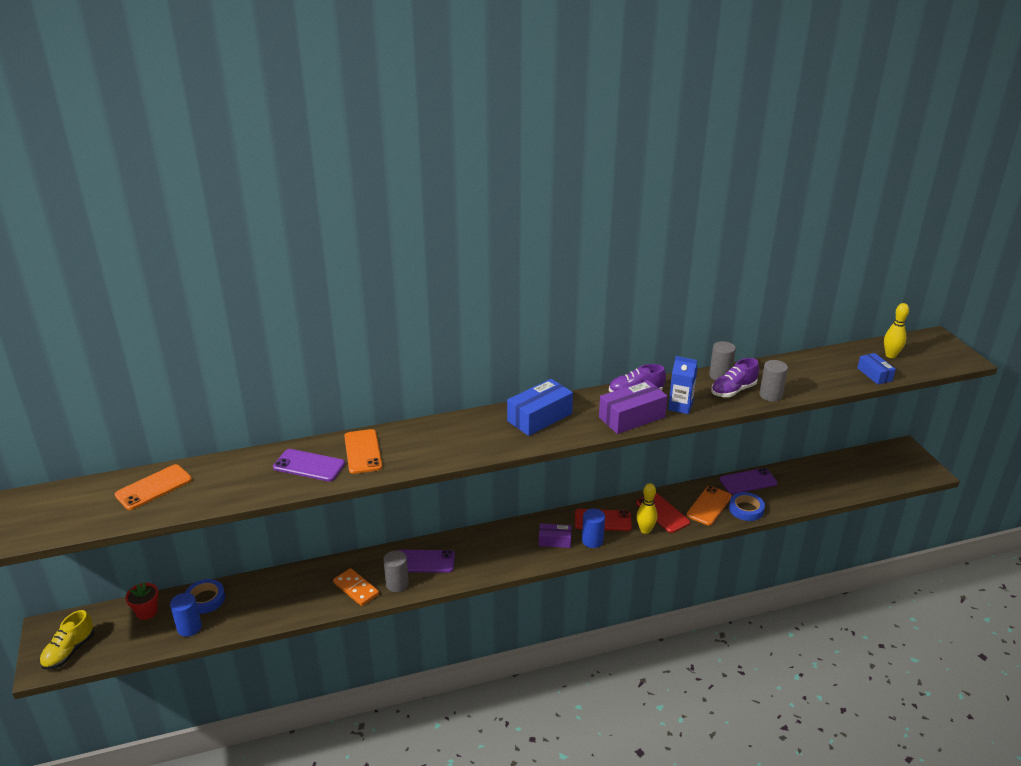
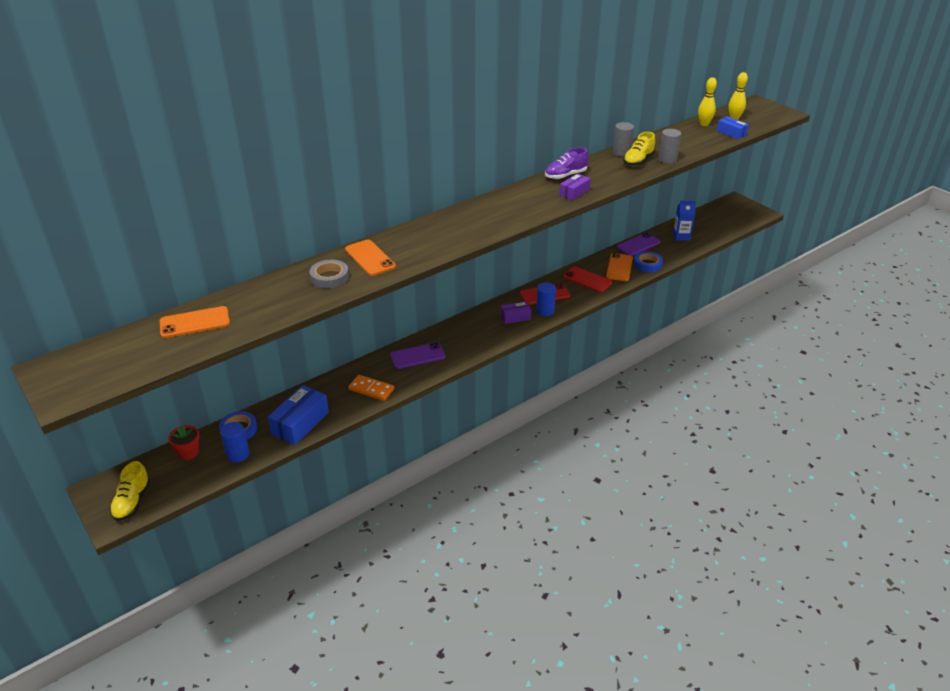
camera: 20 degrees left, 5 degrees up
(153, 487) = (195, 322): orange phone -> orange phone turned 45 degrees clockwise
(309, 465) = (329, 277): purple phone -> grey tape
(397, 584) = (404, 377): grey cylinder -> none
(539, 417) = (501, 206): blue box -> blue box (300, 423)
(632, 417) = (574, 192): purple box -> purple box, size x0.59
(645, 530) = (581, 294): yellow bowling pin -> yellow bowling pin (704, 124)
(680, 406) = (606, 178): blue carton -> blue carton (681, 236)
(733, 391) = (638, 161): purple shoe -> yellow shoe

